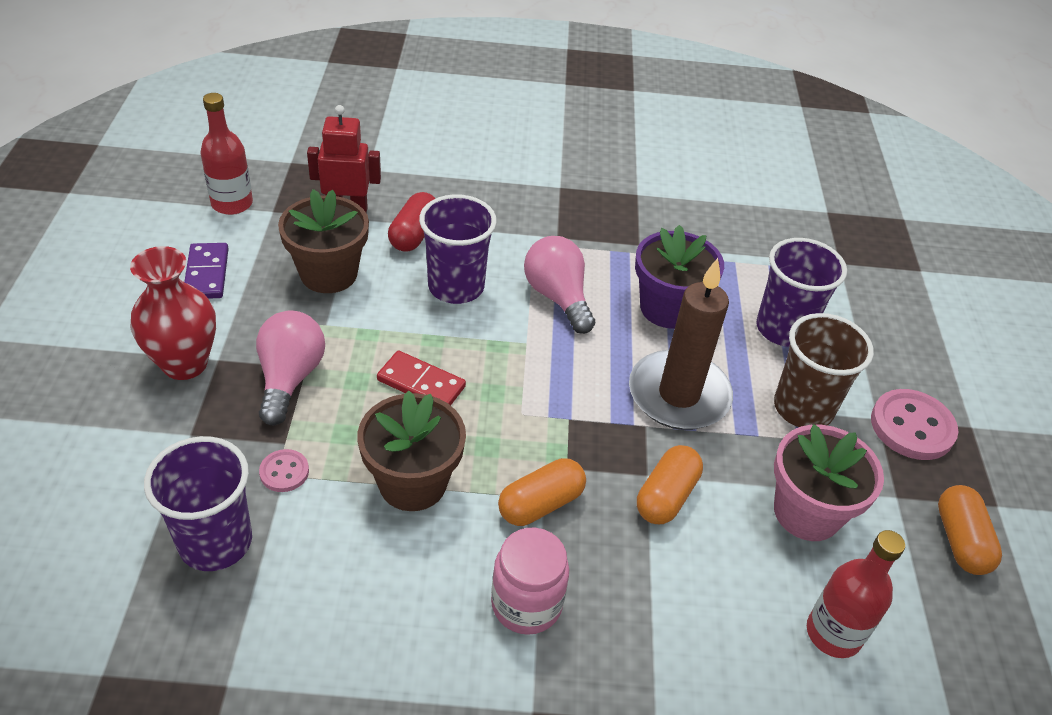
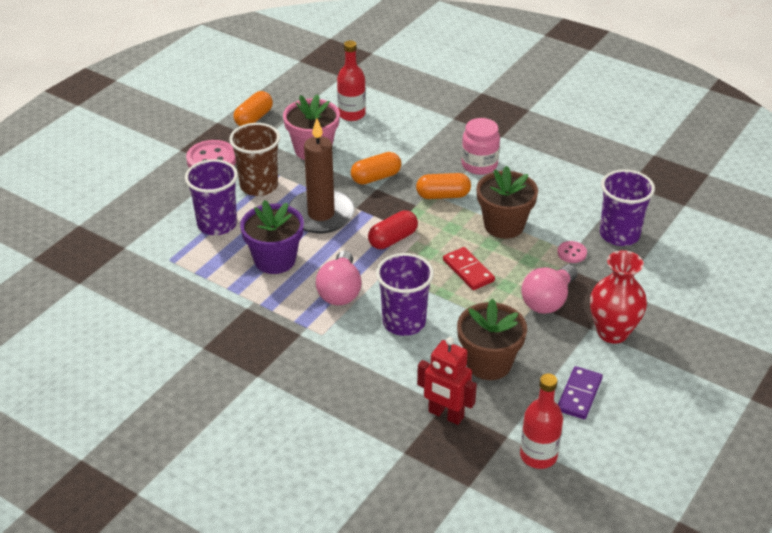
camera: 145 degrees left, 5 degrees down
(414, 234) = (406, 374): red capsule -> red capsule (393, 239)

